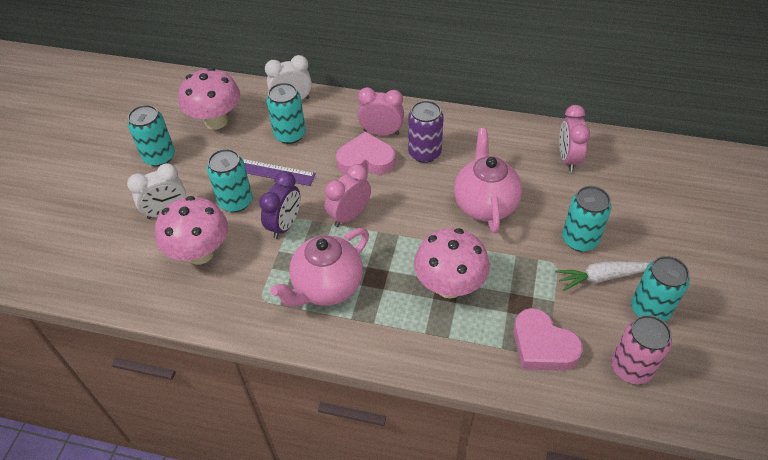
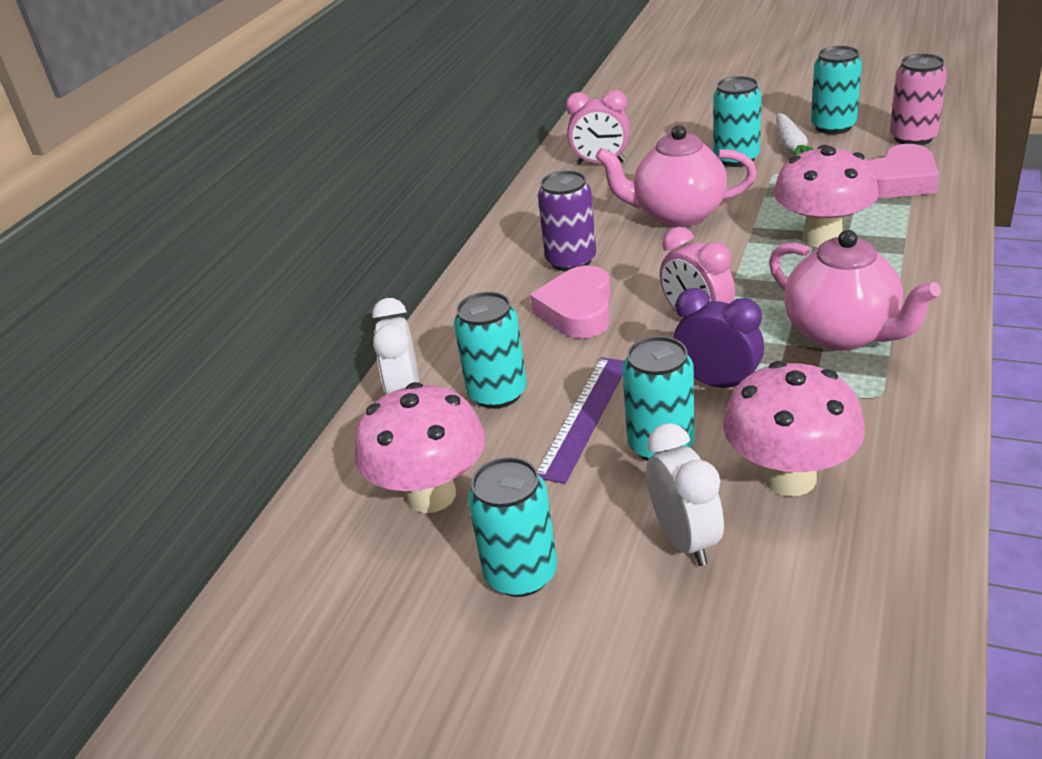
camera: 80 degrees left, 15 degrees down
(381, 132) = (517, 299): pink clock -> none

